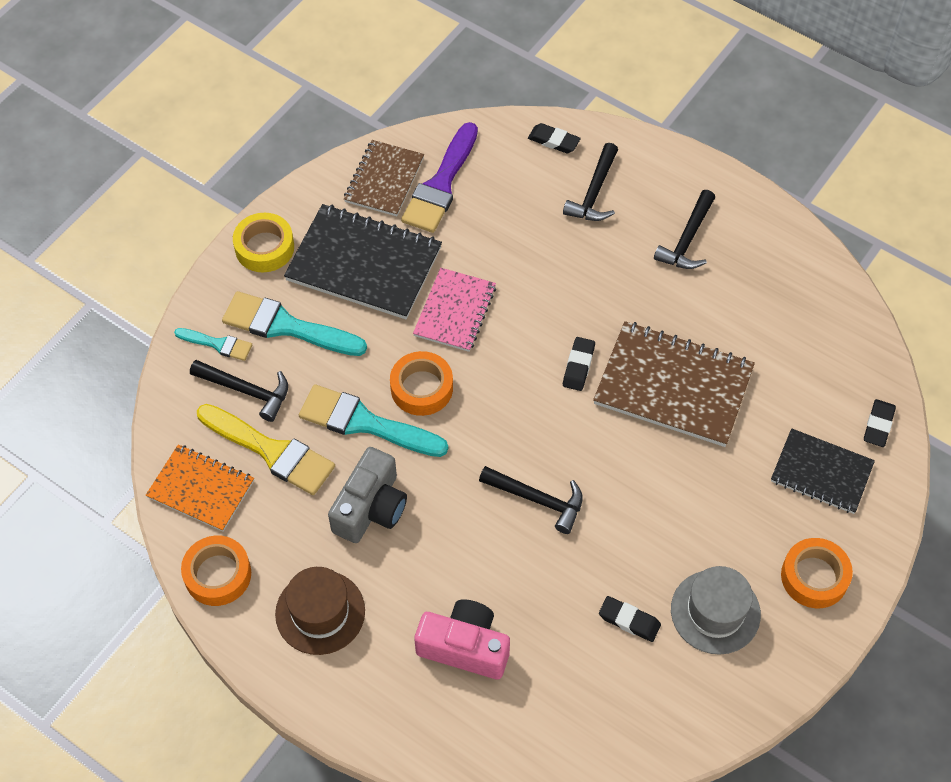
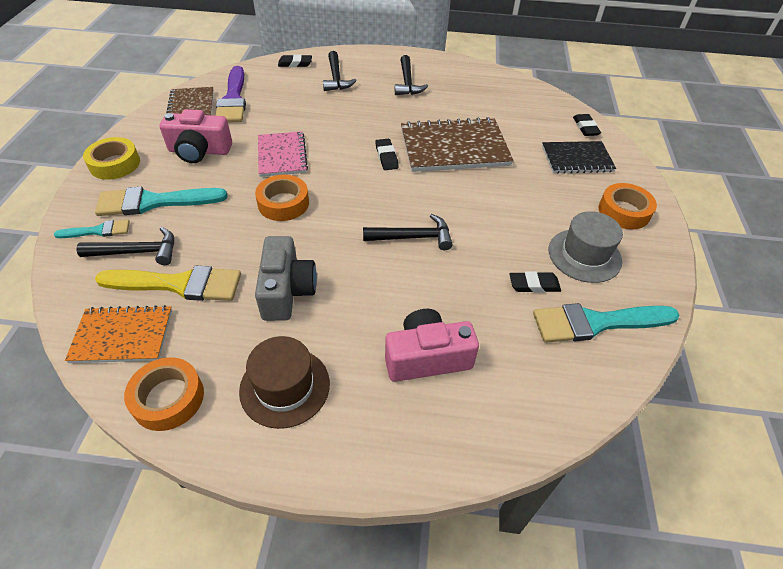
camera: 30 degrees left, 10 degrees down
(364, 264) = (199, 151): black notebook -> pink camera
(364, 423) = (250, 238): turquoise brush -> turquoise brush (596, 323)

